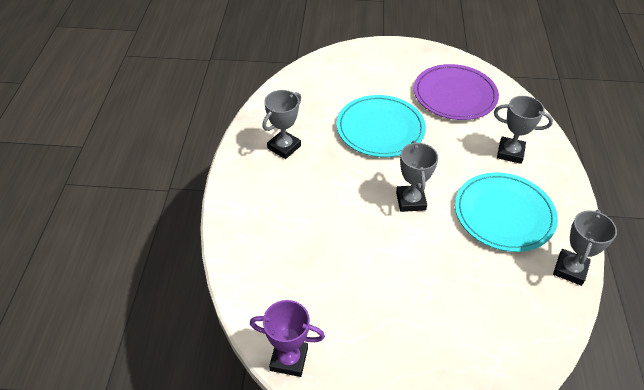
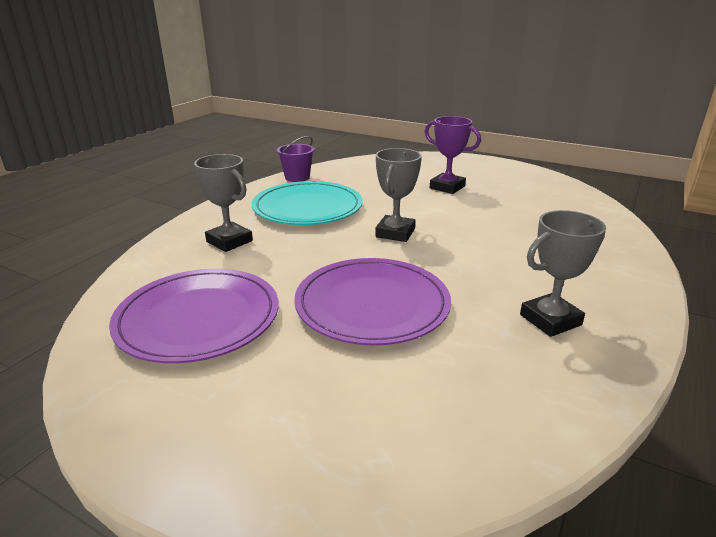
camera: 155 degrees left, 20 degrees down
(289, 359) = (566, 186): purple trophy -> purple trophy (447, 187)
(380, 129) = (372, 304): turquoise plate -> purple plate
(570, 269) = (297, 177): grey trophy -> purple bucket

